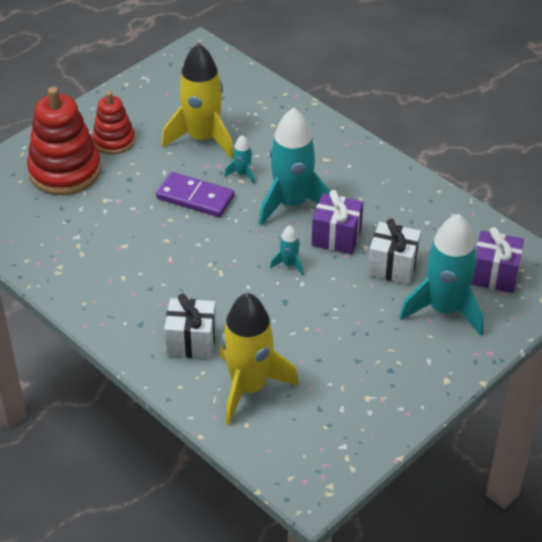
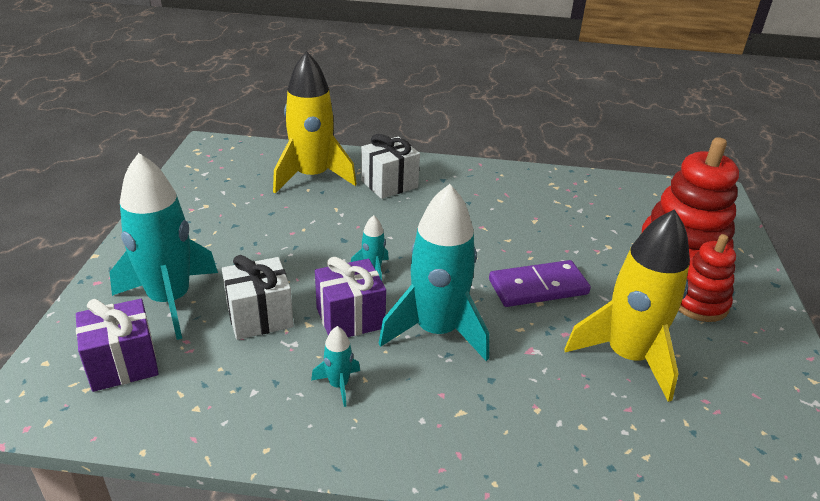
camera: 140 degrees right, 10 degrees down
(242, 174) = (528, 336): turquoise rocket -> turquoise rocket (338, 385)

